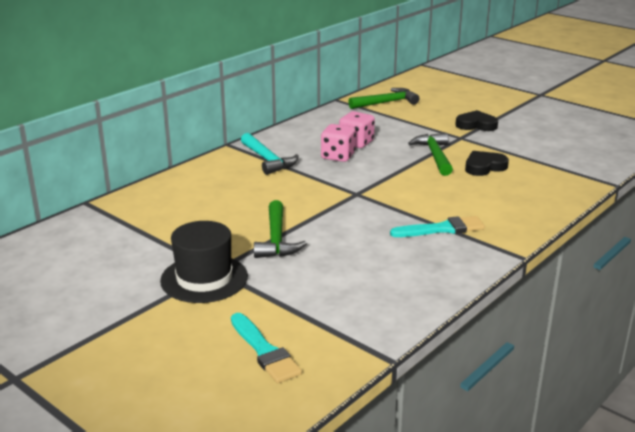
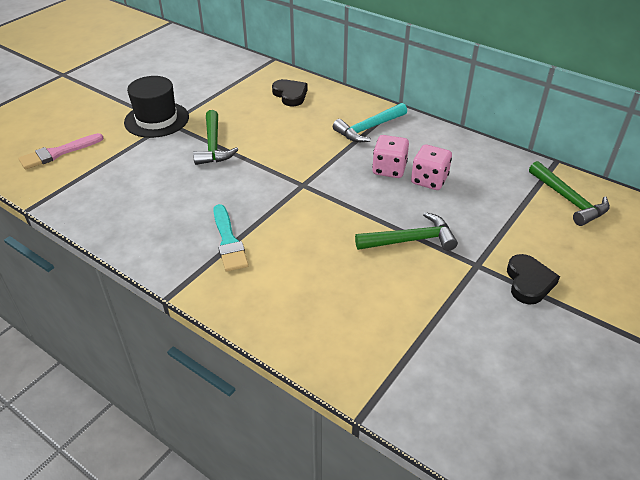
camera: 85 degrees right, 15 degrees up
(265, 351) = (58, 153): turquoise brush -> pink brush
(276, 239) = (213, 145): green hammer -> green hammer turned 90 degrees counterclockwise
(484, 167) = (388, 282): black heart -> black heart (290, 95)

